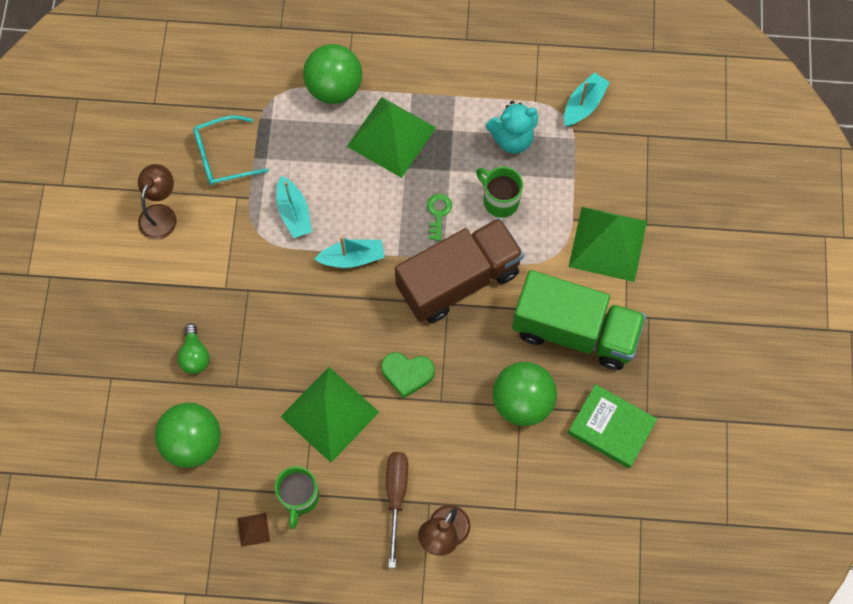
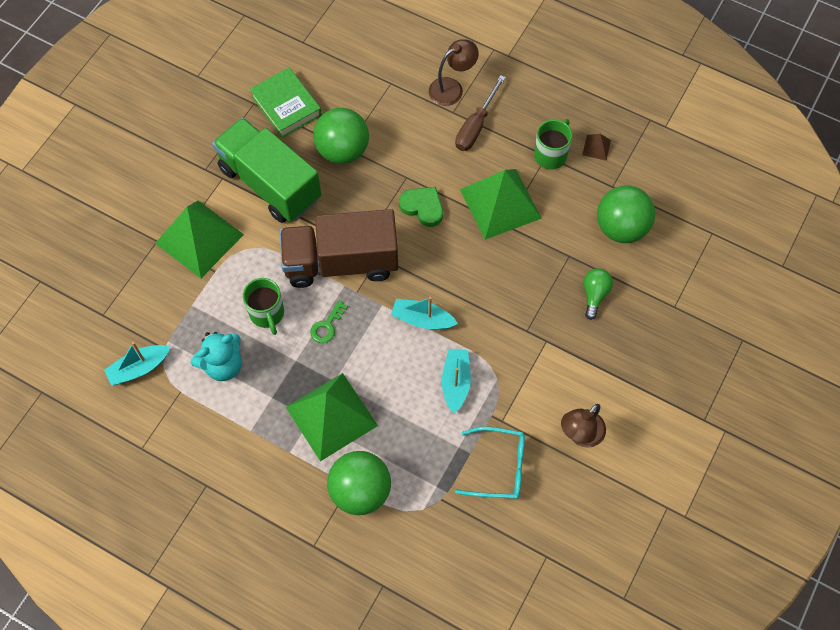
camera: 155 degrees left, 5 degrees down
(512, 138) = (223, 365): turquoise teddy bear -> turquoise teddy bear turned 135 degrees clockwise

